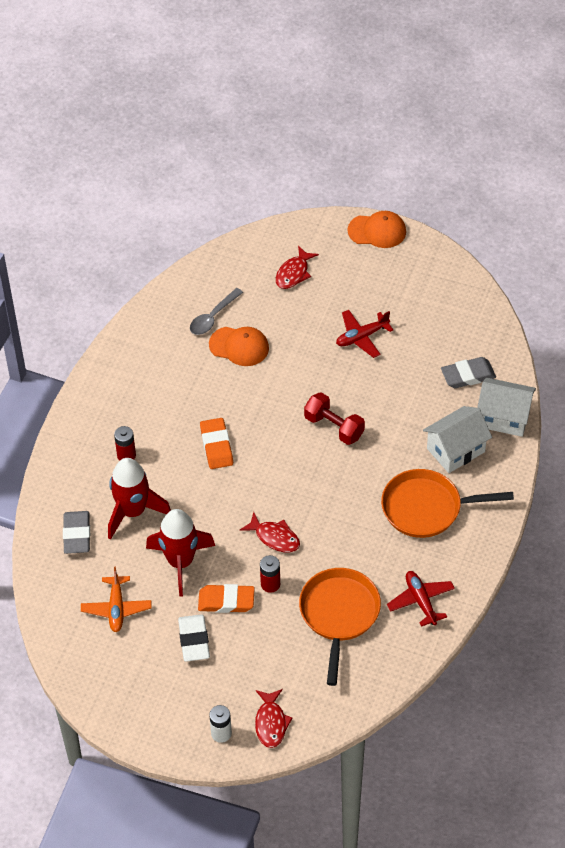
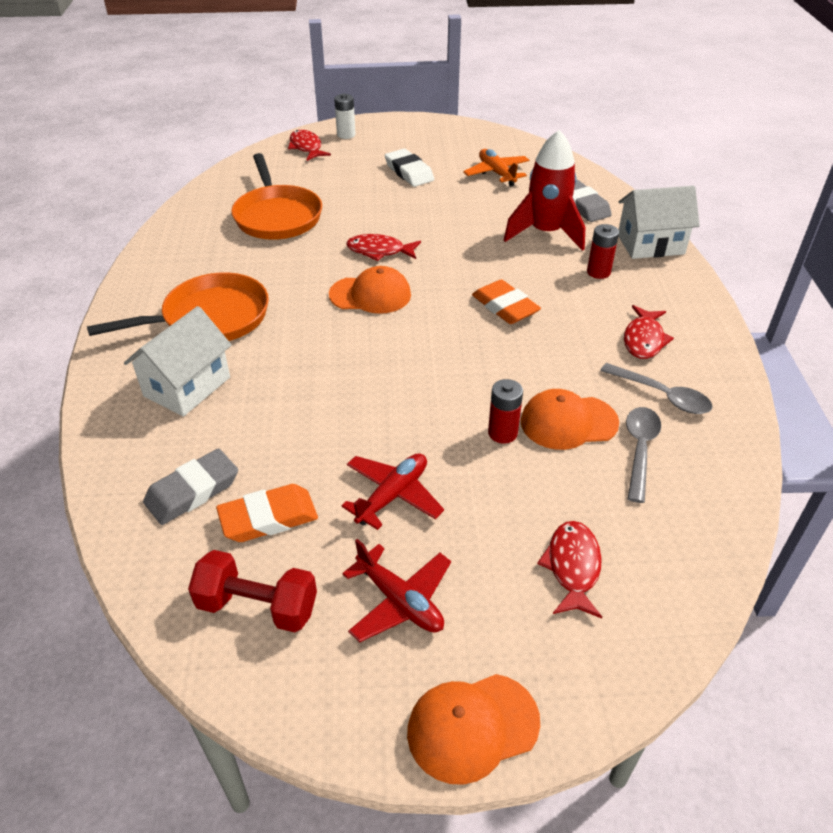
camera: 155 degrees right, 10 degrees down
(146, 386) = (644, 339): none -> red fish
(171, 344) = (661, 395): none -> grey spoon
(180, 562) = (463, 212): red rocket -> none
(226, 601) = (397, 199): orange eraser -> orange eraser (268, 518)
(270, 584) = (361, 219): red battery -> red battery (502, 433)
(304, 491) = (370, 295): none -> orange cap
(334, 427) = (370, 365): red dumbbell -> red dumbbell (257, 606)
(421, 601) = (192, 244): red plane -> red plane (400, 601)
(504, 418) = (120, 447): white house -> white house (650, 244)

